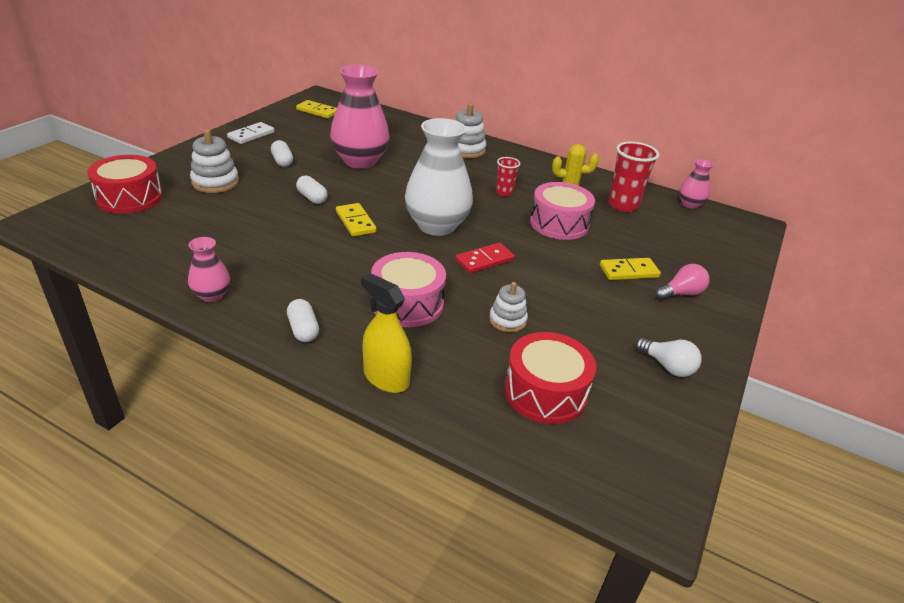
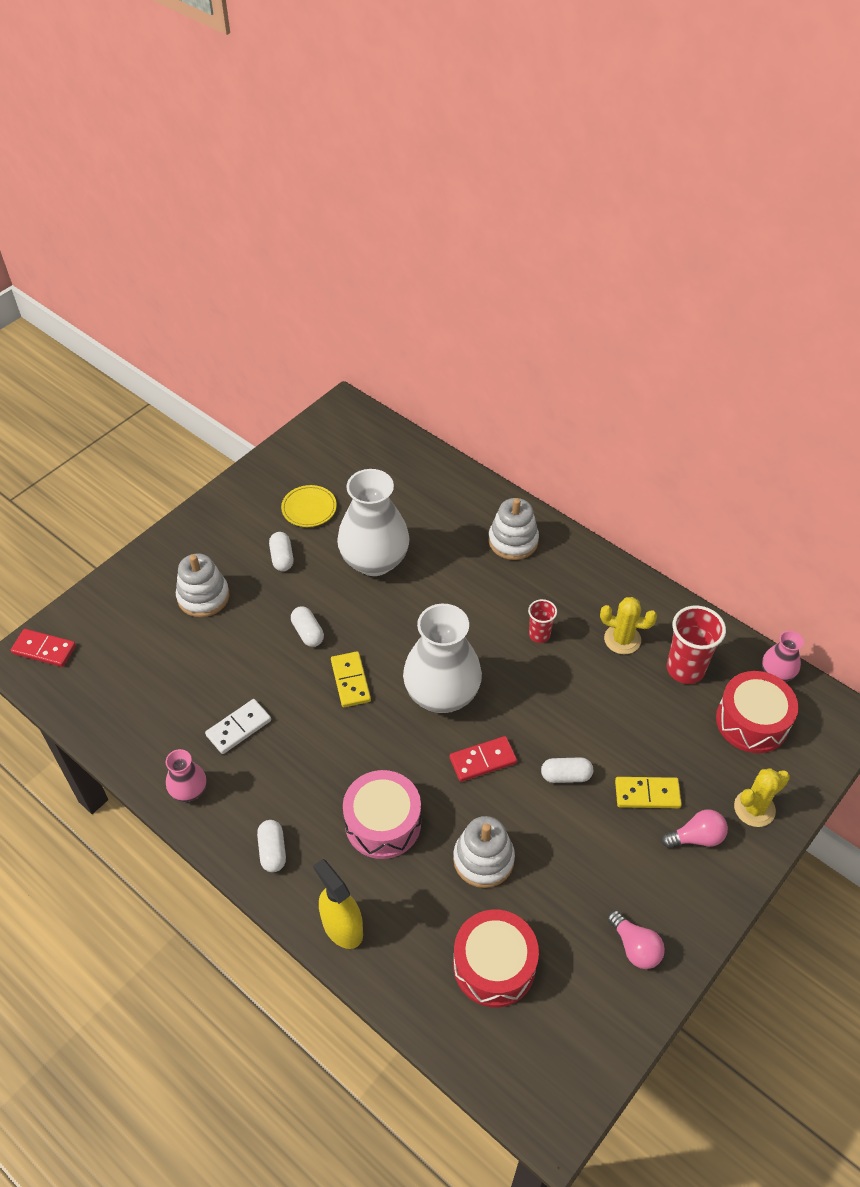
camera: 15 degrees right, 15 degrees up
(61, 216) = (44, 649): none -> red domino
(129, 198) = (112, 621): red drum -> red drum (752, 721)
(251, 135) = (251, 500): white domino -> white domino (239, 728)
(300, 138) = (309, 508): none -> yellow plate
(317, 111) = (337, 447): yellow domino -> none
(360, 161) = (374, 561): pink vase -> white vase
(507, 320) = (483, 859): white stacking toy -> white stacking toy, size x1.51
(558, 265) = (566, 776): none -> white capsule
(559, 223) = (590, 700): pink drum -> none
(667, 366) = (635, 947): white light bulb -> pink light bulb
(716, 274) = (754, 808): none -> yellow cactus

